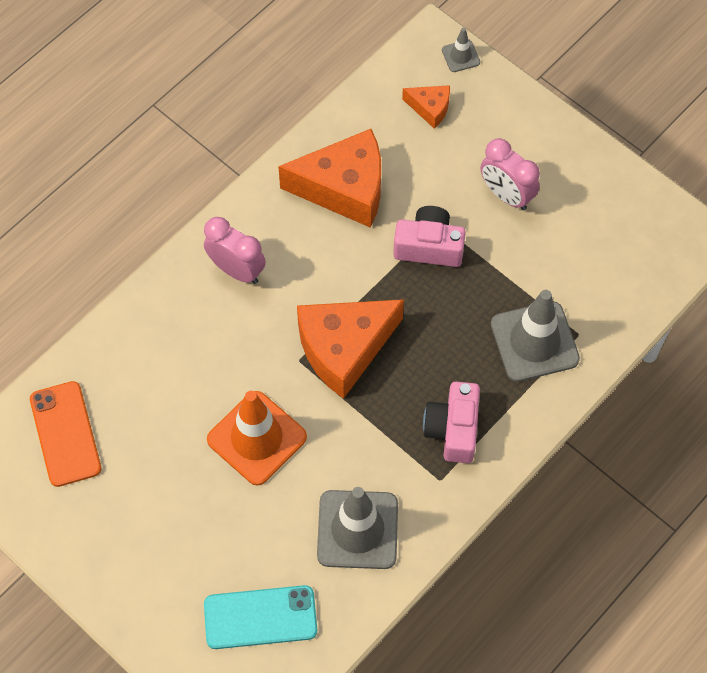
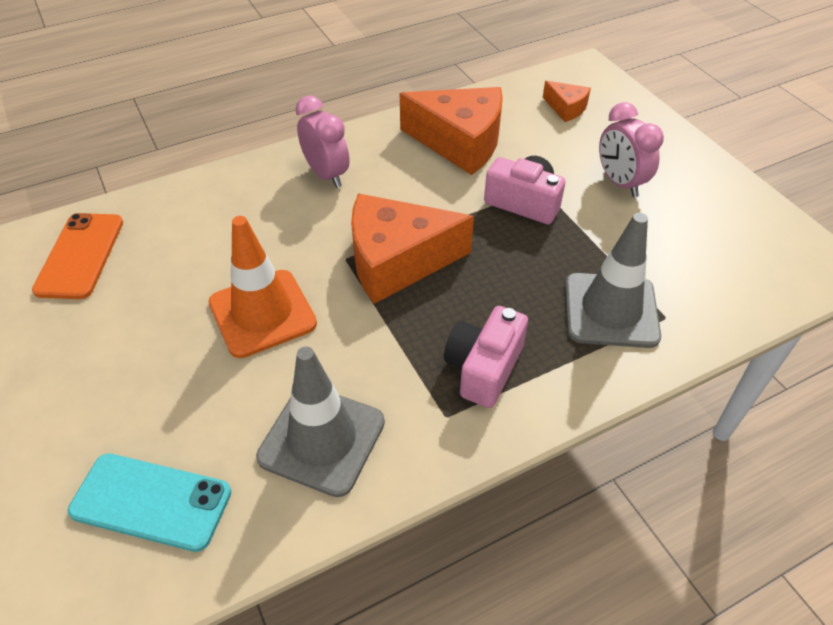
camera: 20 degrees right, 15 degrees down
(460, 56) = (608, 82): grey traffic cone -> none

